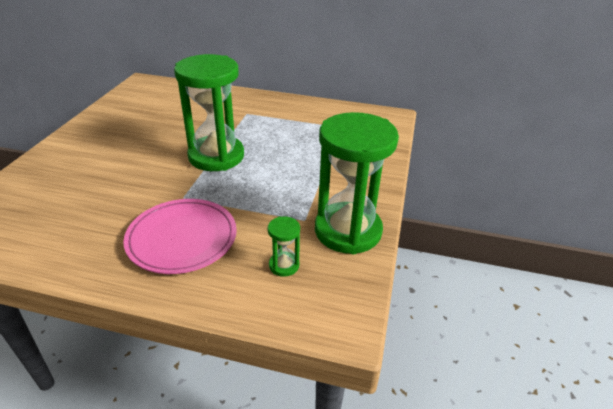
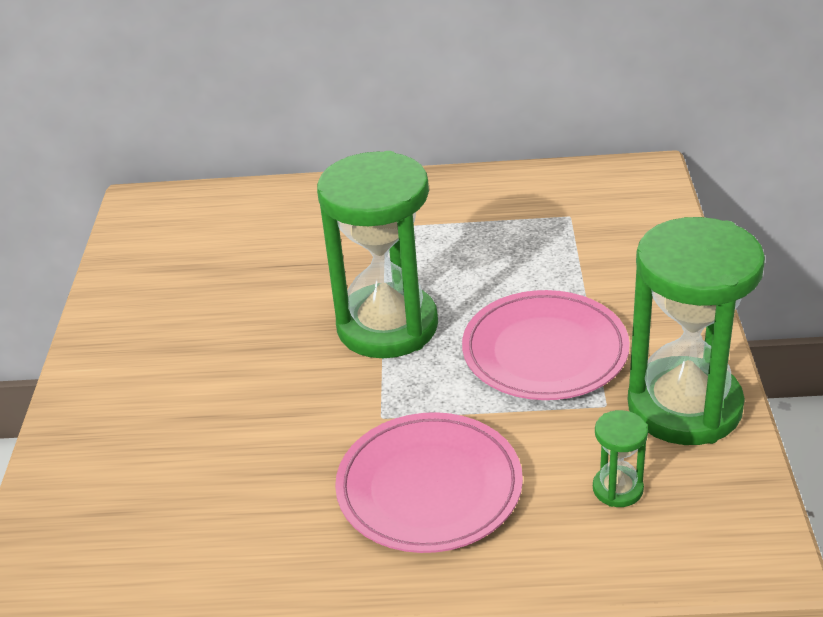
camera: 10 degrees left, 0 degrees up
(288, 186) = (545, 351): none -> pink plate

